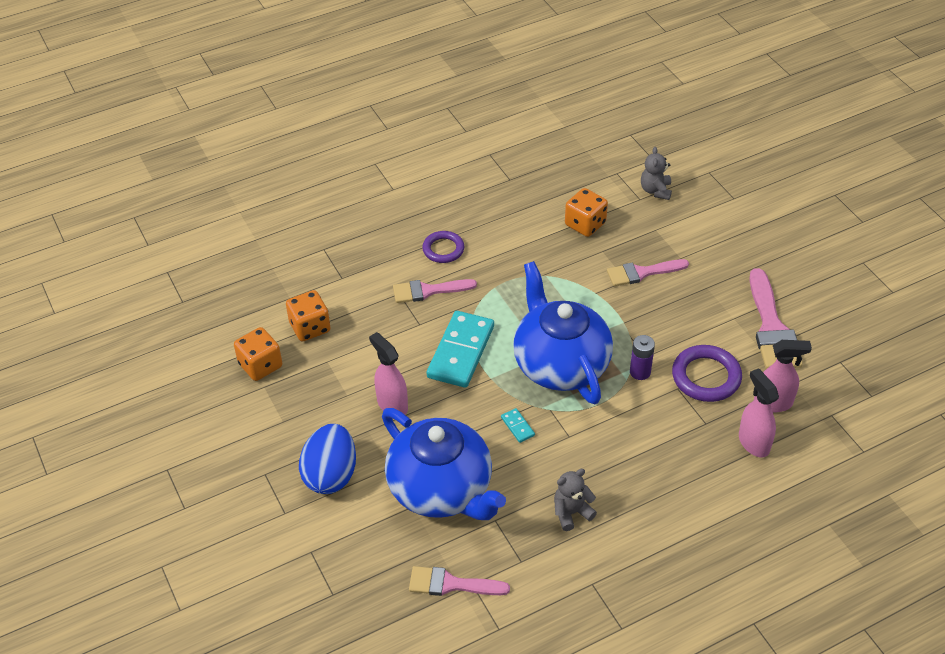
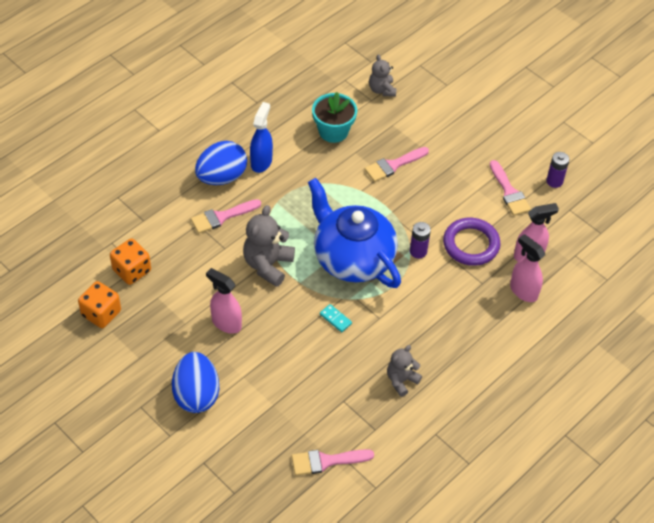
camera: 20 degrees left, 5 degrees up
(442, 489) = (292, 385): blue teapot -> none
(443, 249) = (221, 177): purple ring -> blue egg
(461, 352) = (268, 265): turquoise domino -> grey teddy bear
(493, 242) = (261, 162): none -> blue spray bottle
(585, 224) = (333, 131): orange dice -> turquoise flower pot
(771, 328) = (509, 192): pink brush -> pink brush, size x0.65
(831, 326) = (554, 181): none -> purple battery

